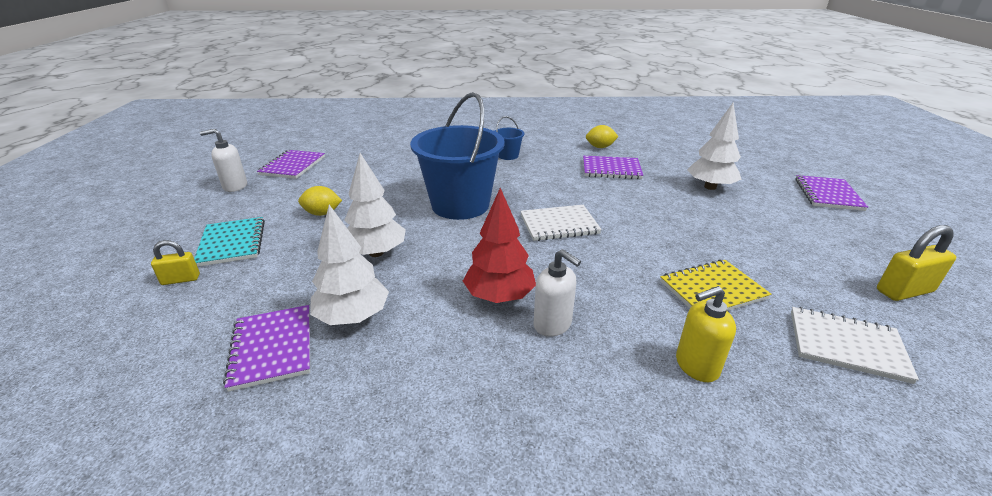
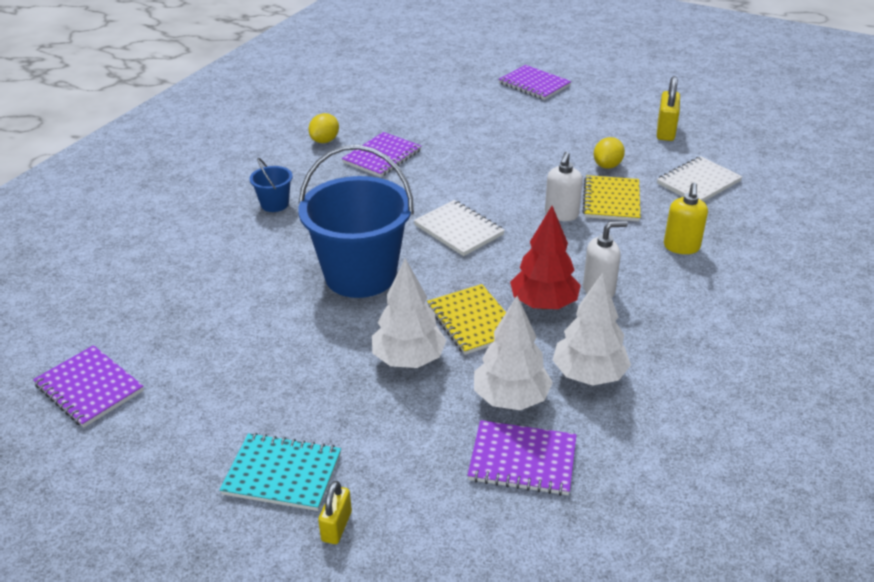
camera: 60 degrees left, 5 degrees up
(235, 186) = (98, 458): white soap dispenser -> white soap dispenser (561, 214)
(322, 213) = (277, 383): yellow lemon -> yellow lemon (607, 165)
(444, 267) = (473, 321): none -> yellow notebook
(559, 225) = (459, 230): white notebook -> white notebook turned 60 degrees counterclockwise
(710, 187) = (470, 125): white tree -> white tree (588, 375)

